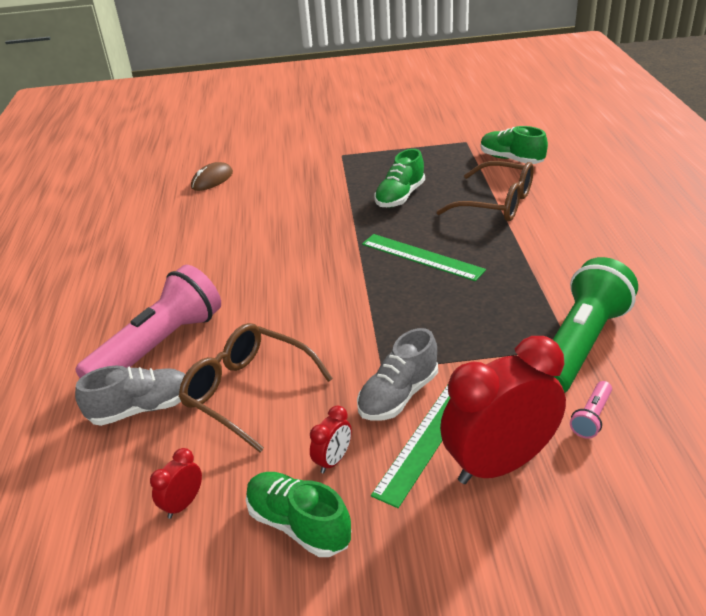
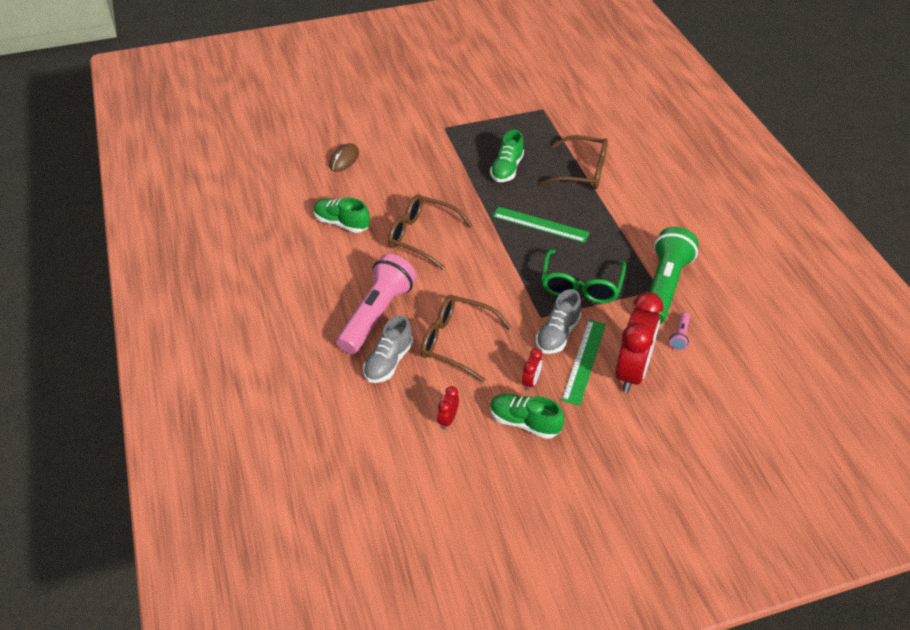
camera: 15 degrees left, 10 degrees up
(142, 408) = (388, 362): grey shoe -> grey shoe turned 150 degrees clockwise
(262, 261) = (421, 236): none -> brown glasses
(454, 334) = (581, 286): none -> green glasses
(499, 464) = (632, 372): red clock -> red clock turned 150 degrees clockwise
(511, 159) = (583, 127): green shoe -> green shoe (341, 223)

